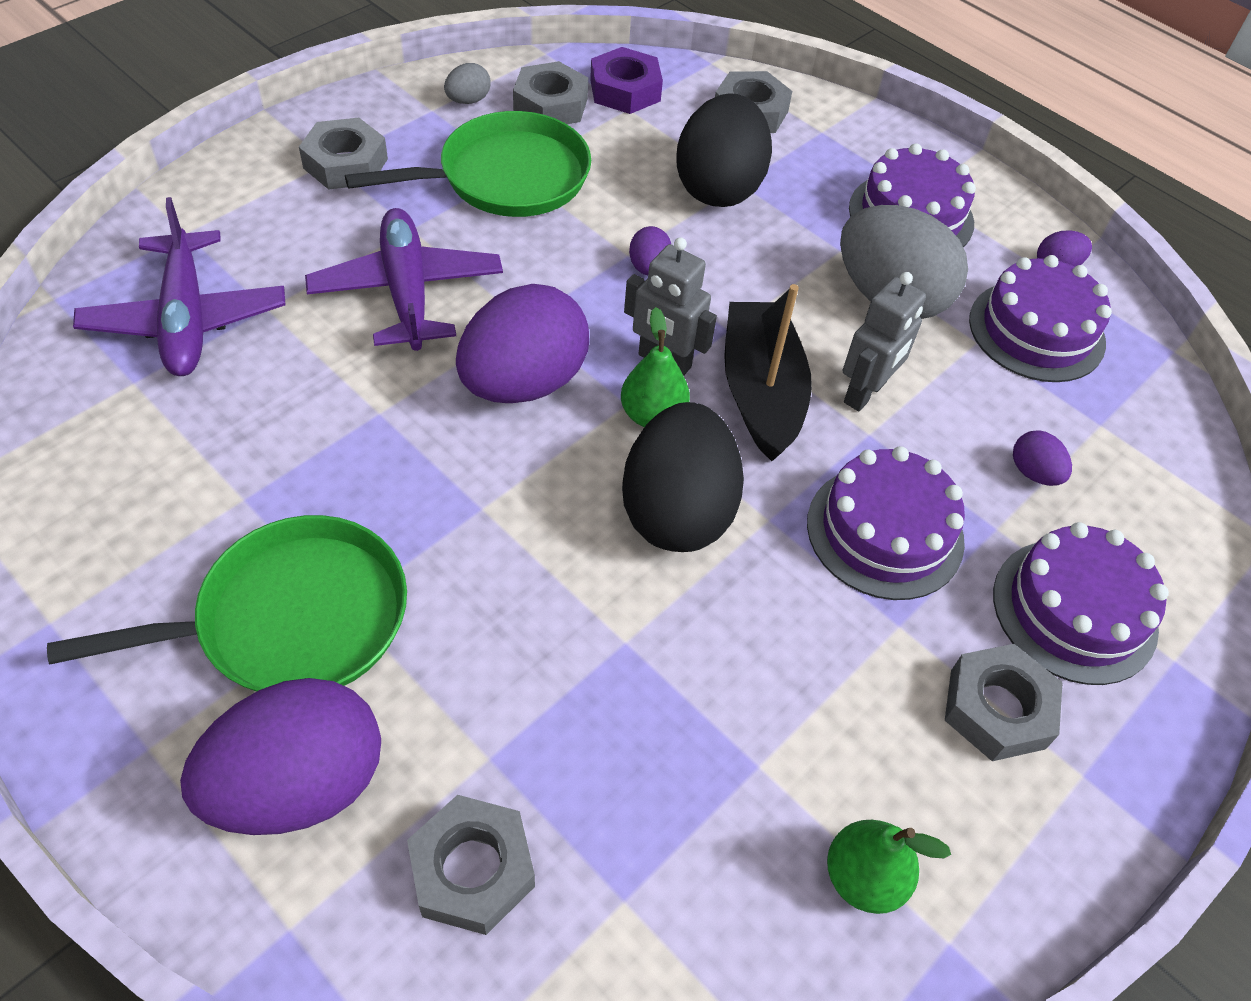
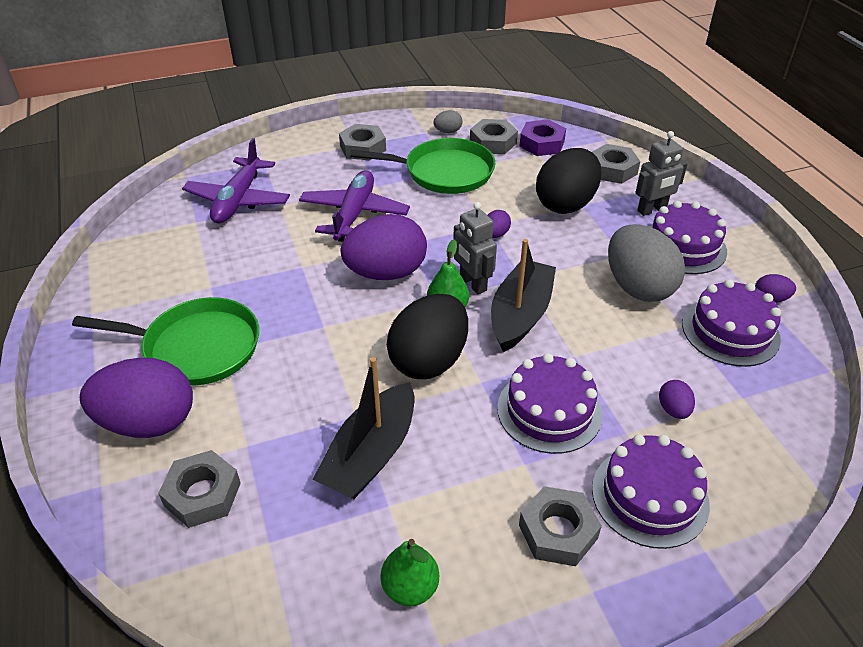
camera: 30 degrees right, 10 degrees down
(686, 696) = (371, 454): none -> black boat
(865, 393) = (587, 333): grey robot -> grey robot (652, 210)

